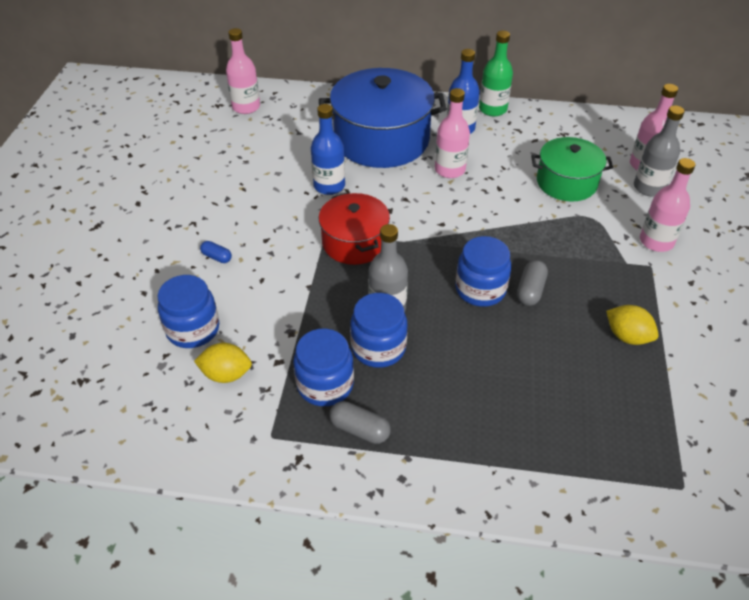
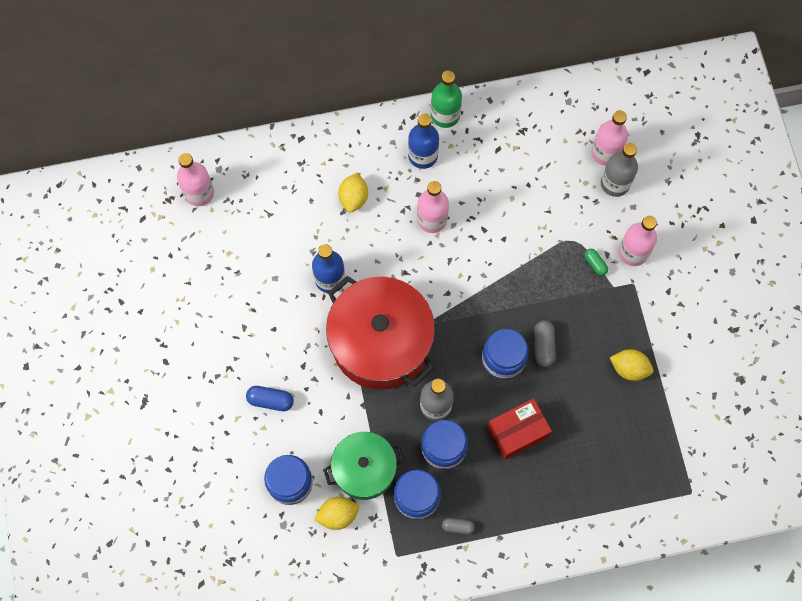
camera: 20 degrees left, 25 degrees up
(217, 257) = (270, 400): blue capsule -> blue capsule, size x1.51
(354, 242) = (381, 342): red pot -> red pot, size x1.67
(359, 429) = (457, 526): grey capsule -> grey capsule, size x0.66
(381, 140) = (353, 198): blue pot -> yellow lemon
(472, 358) = (517, 432): none -> red box
(566, 183) = (541, 201): green pot -> green pot (364, 469)
(610, 240) = (595, 264): none -> green capsule

